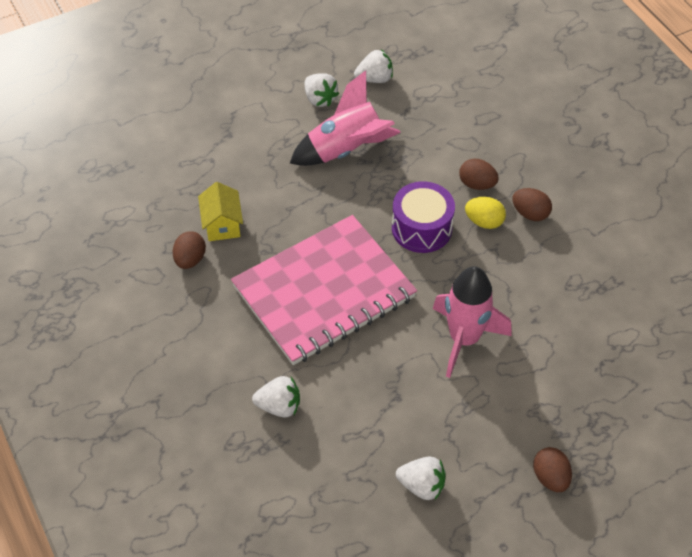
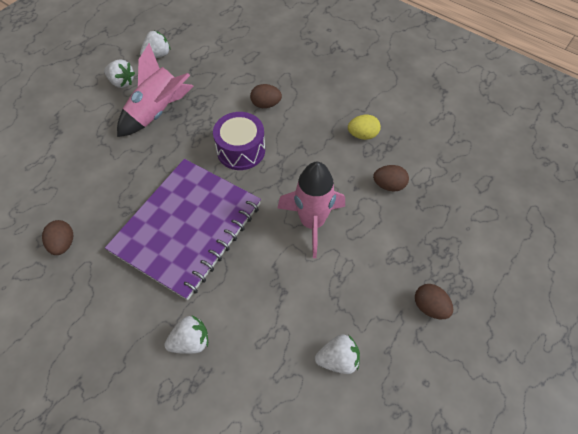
camera: 25 degrees left, 5 degrees up
(222, 224) = (80, 204): yellow house -> none
(324, 292) = (187, 228): pink notebook -> purple notebook
(484, 222) = (284, 129): yellow egg -> yellow egg (362, 135)
(530, 213) = (313, 112): brown egg -> brown egg (389, 185)

